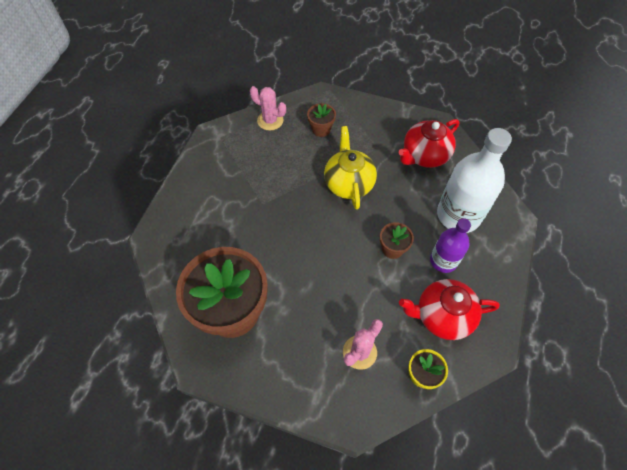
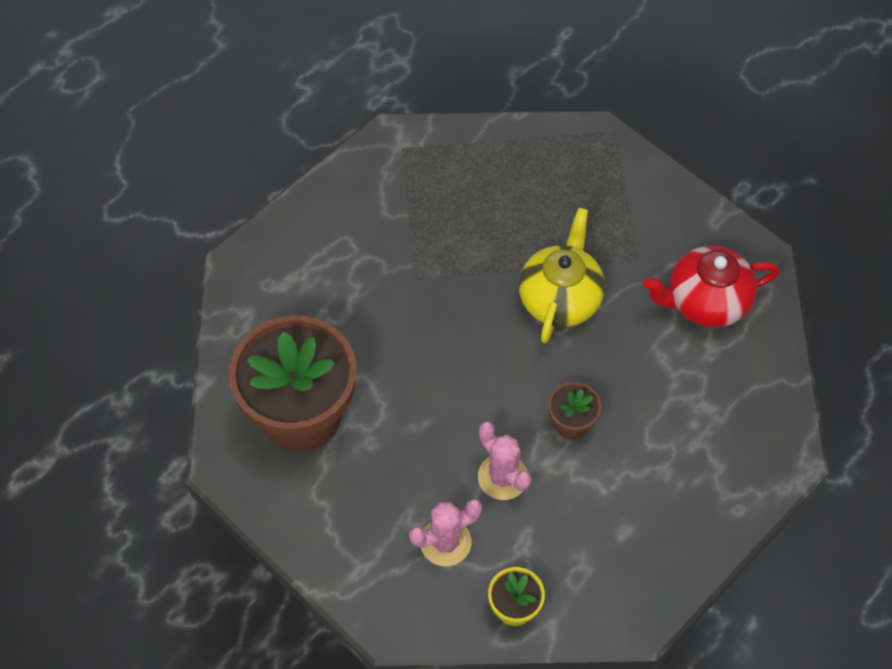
camera: 25 degrees right, 0 degrees up
(270, 120) = (492, 149): pink cactus -> pink cactus (502, 477)
(321, 129) = (564, 195): brown flower pot -> none
(442, 316) = (589, 546): red teapot -> none
(443, 261) = (637, 472): purple bottle -> none
(458, 215) = (702, 415): white bottle -> none

